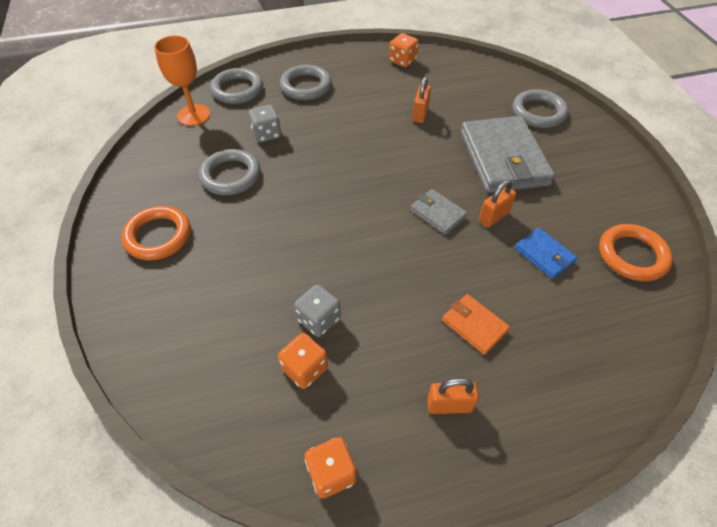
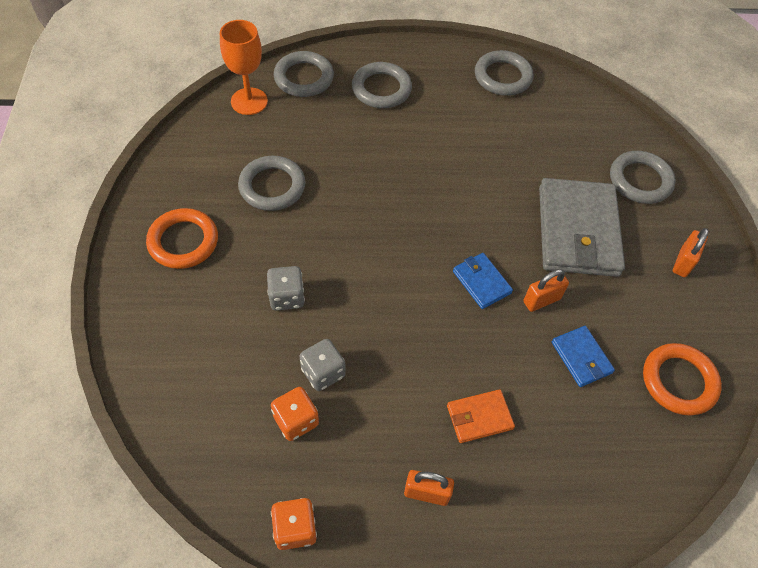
camera: 10 degrees right, 5 degrees up
(266, 134) = (322, 143): grey dice -> grey dice (286, 297)
(402, 61) = (502, 77): orange dice -> grey ring
(420, 114) = (501, 153): orange padlock -> orange padlock (683, 262)
(437, 213) = (481, 282): grey wallet -> blue wallet
(474, 325) = (479, 417): orange wallet -> orange wallet turned 75 degrees counterclockwise

